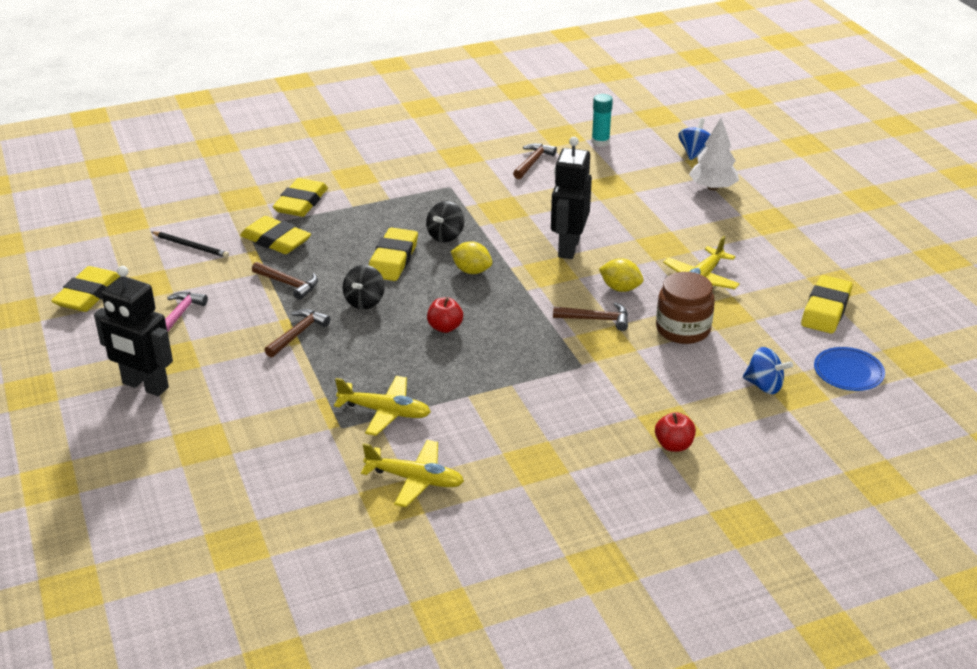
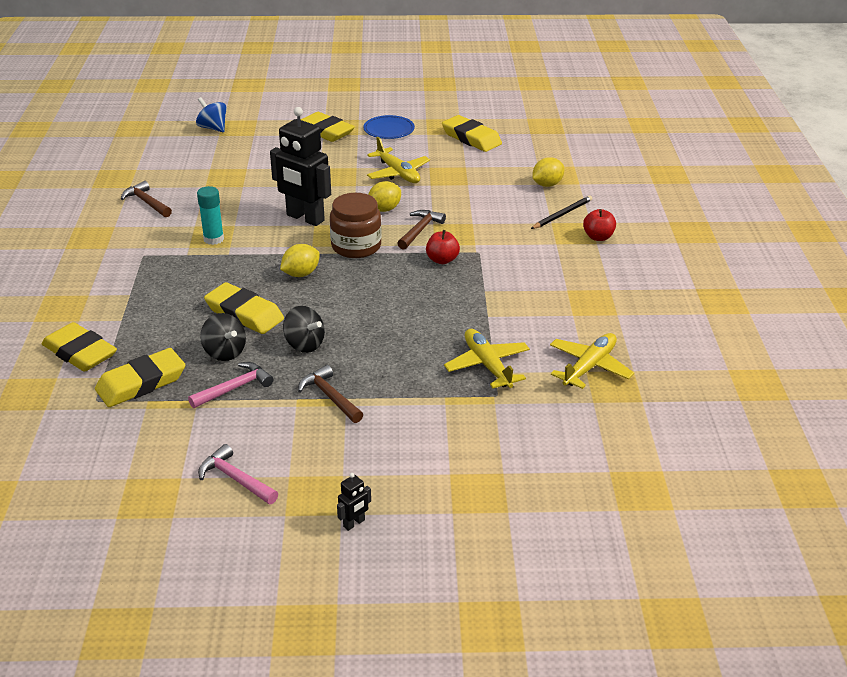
camera: 70 degrees left, 0 degrees up
(88, 294) = (129, 553): yellow eraser -> yellow eraser (325, 131)
(145, 386) = (354, 523): black robot -> black robot, size x0.40
(191, 246) = (96, 449): black pencil -> black pencil (562, 214)
(288, 284) = (234, 388): brown hammer -> pink hammer
(385, 412) = (487, 365): yellow plane -> yellow plane turned 60 degrees counterclockwise
(445, 236) = (229, 275): black spinning top -> black spinning top (225, 352)
(445, 327) = (380, 307): red apple -> red apple (442, 260)
(600, 142) = (148, 163): turquoise glue stick -> turquoise glue stick (213, 239)
(683, 329) = (458, 197): brown jar -> brown jar (356, 246)
(712, 187) = (273, 135): white tree -> none
(764, 386) = (547, 184): blue spinning top -> yellow lemon
(848, 372) = (548, 151): blue plate -> blue plate (389, 129)

